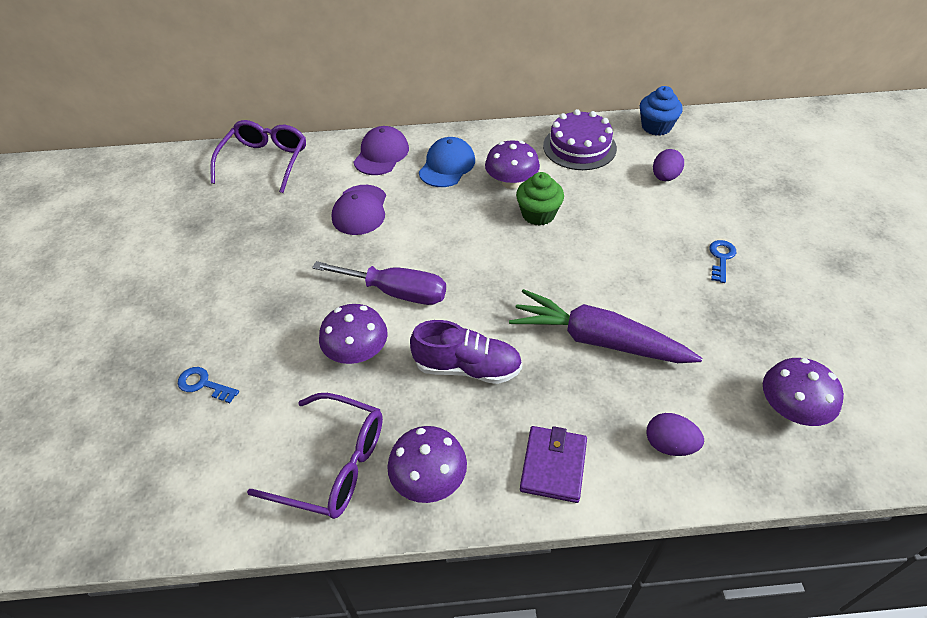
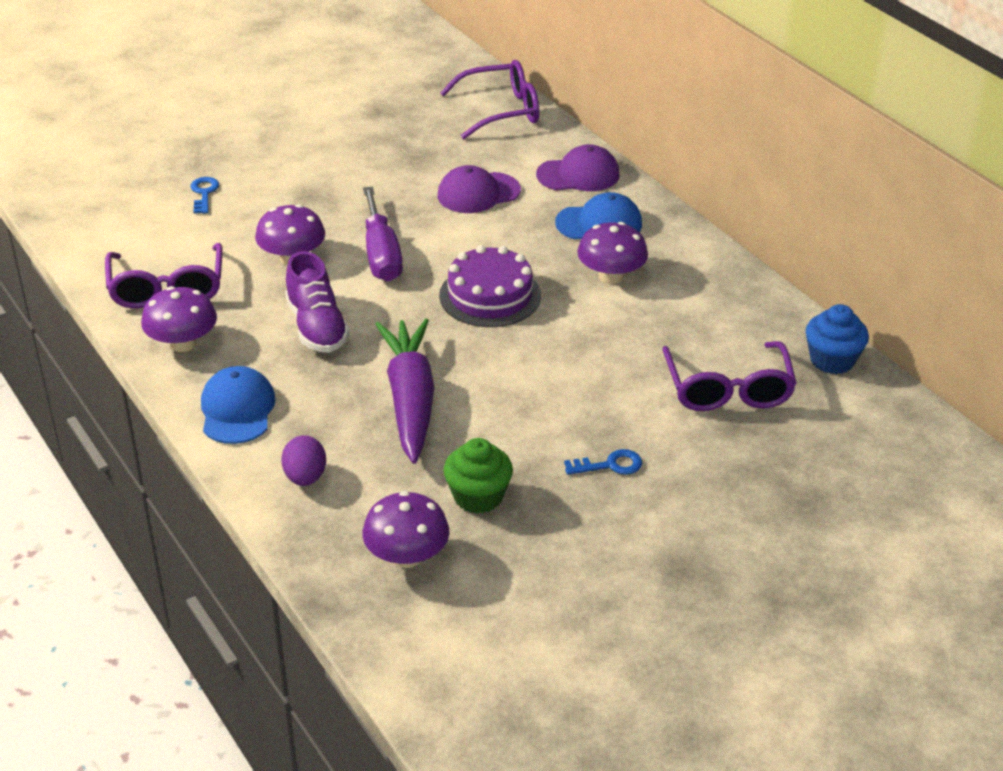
camera: 60 degrees right, 10 degrees down
(538, 214) = (572, 310): green cupcake -> green cupcake (478, 496)
(553, 466) = (237, 410): purple wallet -> blue cap
(579, 147) = (726, 308): purple cake -> purple cake (490, 295)
(664, 177) = (728, 390): purple egg -> purple glasses

